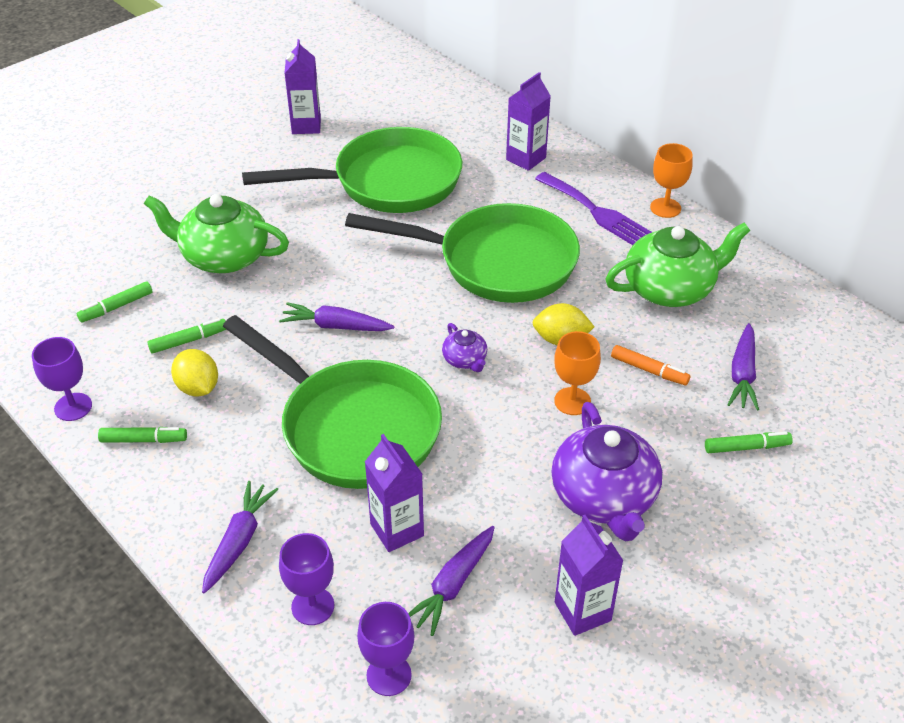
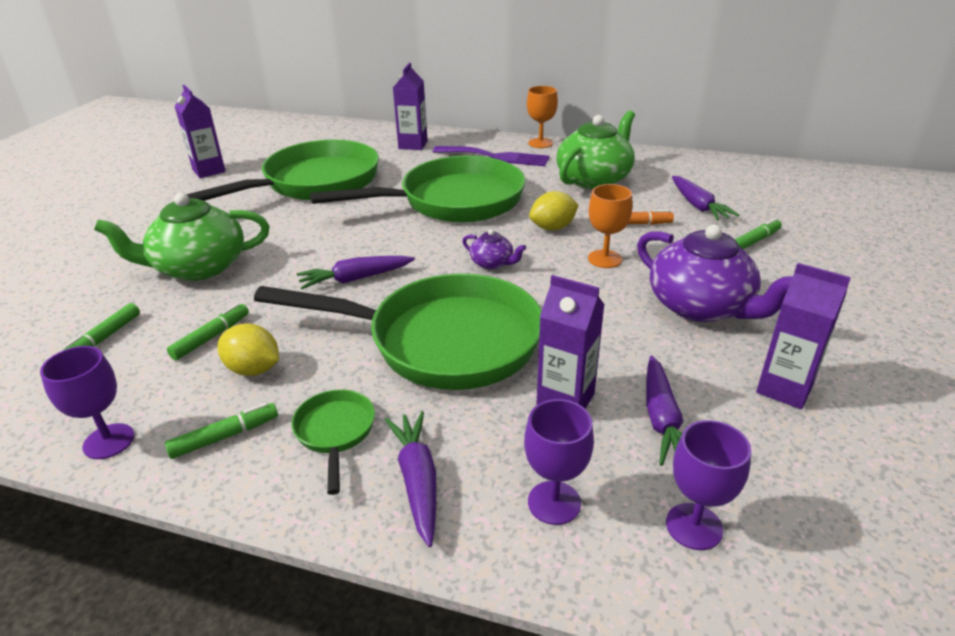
camera: 30 degrees left, 10 degrees down
(214, 474) = (335, 433): none -> green pan

